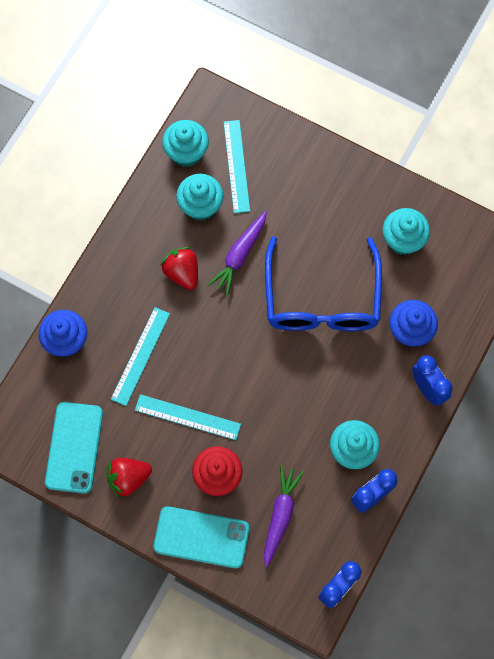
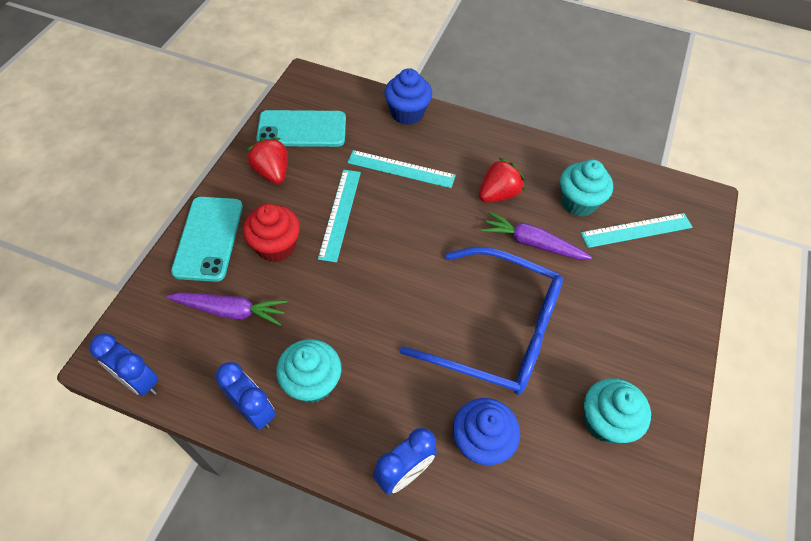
camera: 80 degrees right, 15 degrees down
(186, 152) = (634, 185): turquoise cupcake -> none
(322, 300) = (498, 331): blue glasses -> blue glasses turned 150 degrees counterclockwise

